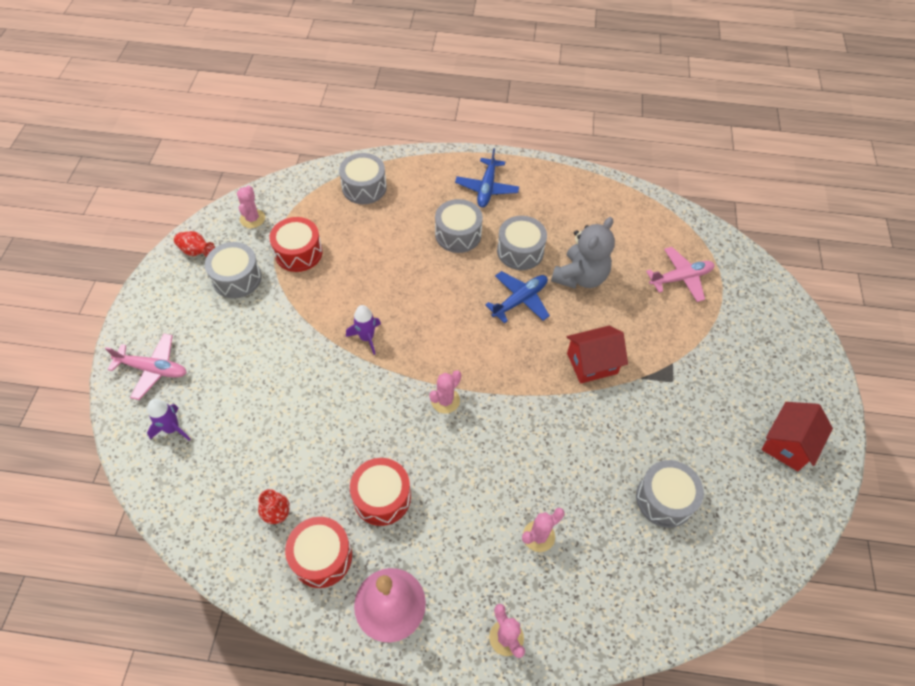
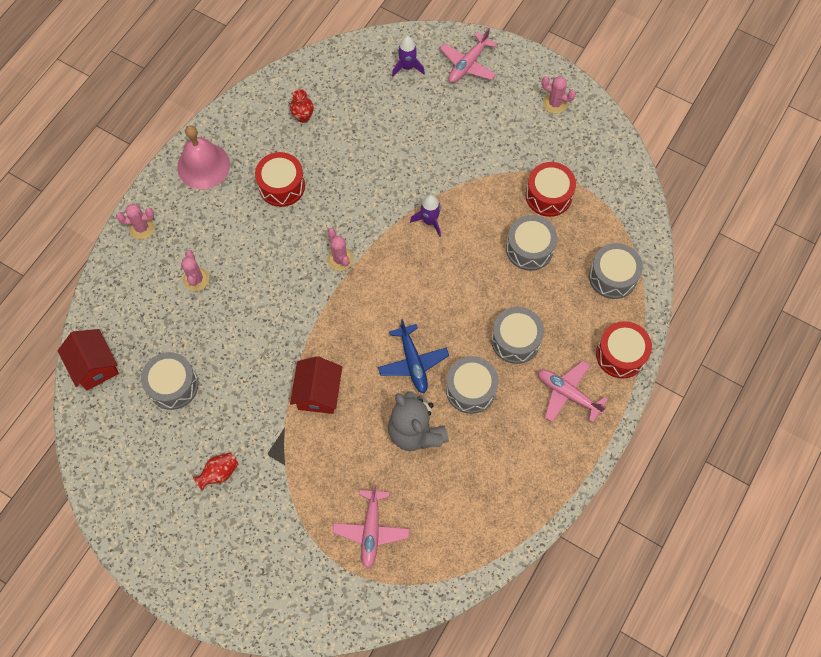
camera: 115 degrees right, 10 degrees up
(196, 251) = (582, 117): red vase -> red vase (219, 473)
(237, 278) = (538, 140): grey drum -> grey drum (529, 249)
(252, 218) = (606, 169): pink cactus -> pink cactus (555, 103)
(322, 557) = (258, 135): red drum -> red drum (620, 354)
(486, 188) = (567, 393): blue plane -> pink plane
(787, 444) = (161, 517): red house -> red house (94, 366)

